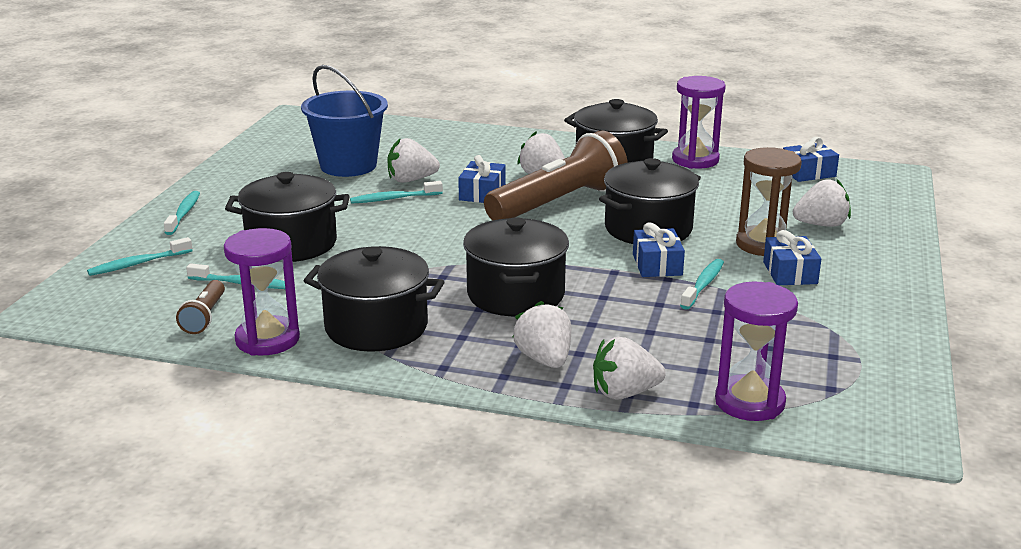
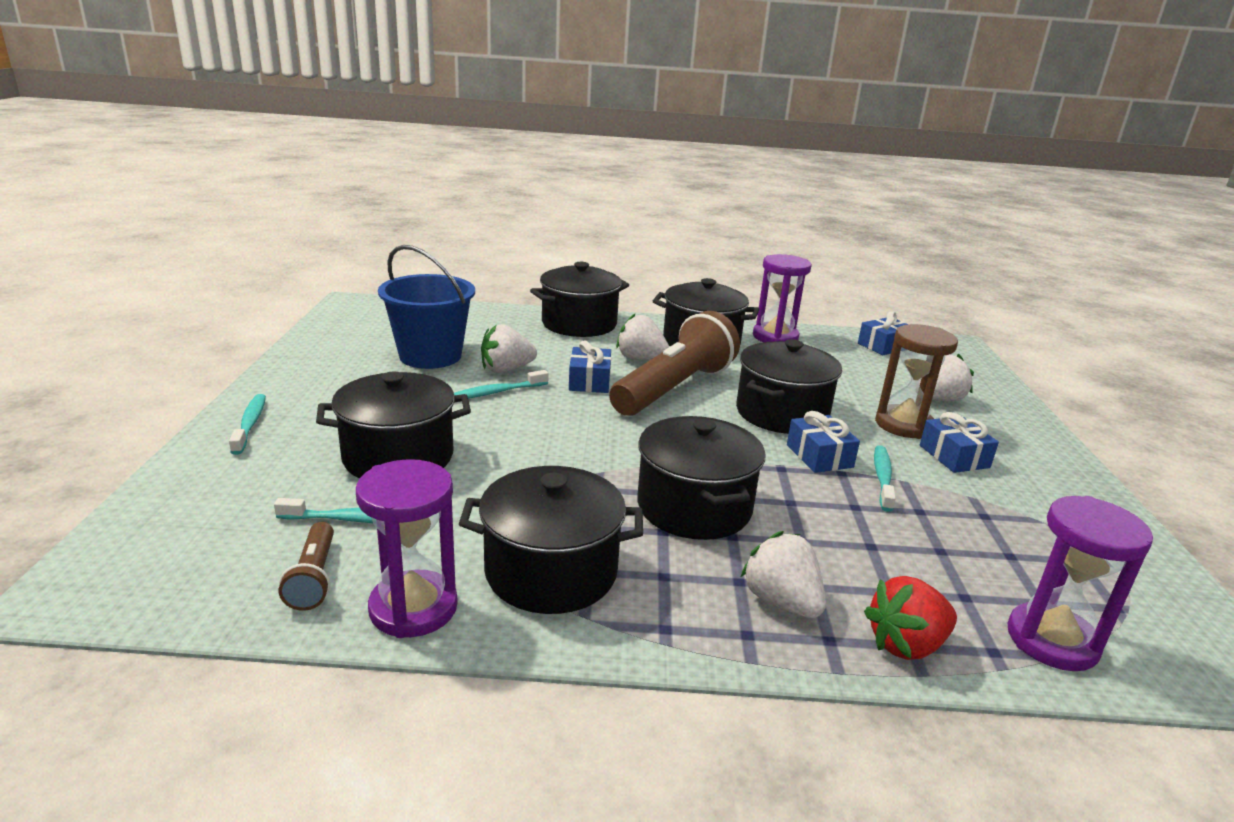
camera: 15 degrees left, 0 degrees up
(138, 264) = (201, 500): turquoise toothbrush -> none
(501, 141) = (579, 324): none -> black pot
(624, 393) = (906, 644): white strawberry -> red strawberry

